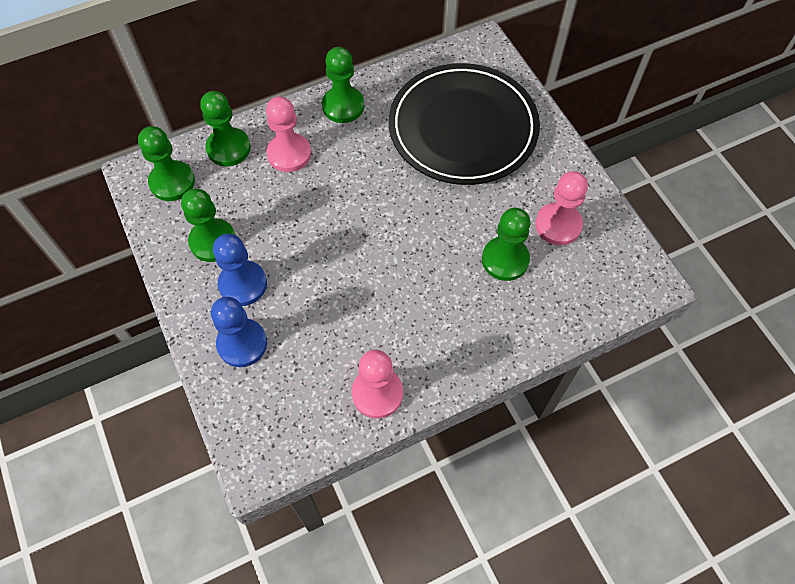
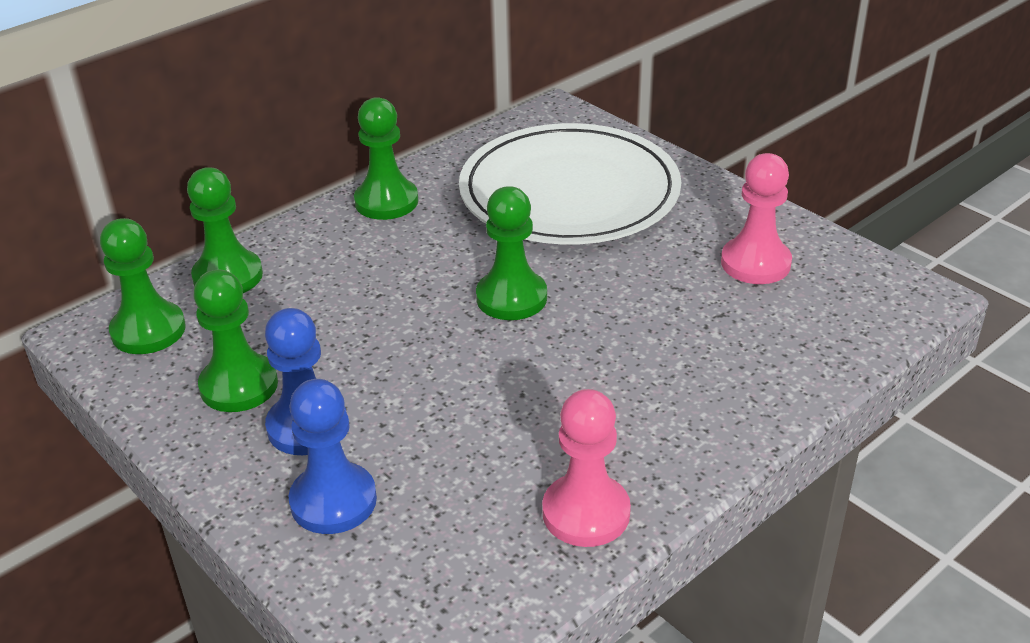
camera: 15 degrees left, 25 degrees down
(289, 154) = (325, 265): pink pawn -> none
(463, 128) = (569, 192): black plate -> white plate
(505, 260) = (701, 314): green pawn -> green pawn (511, 298)

